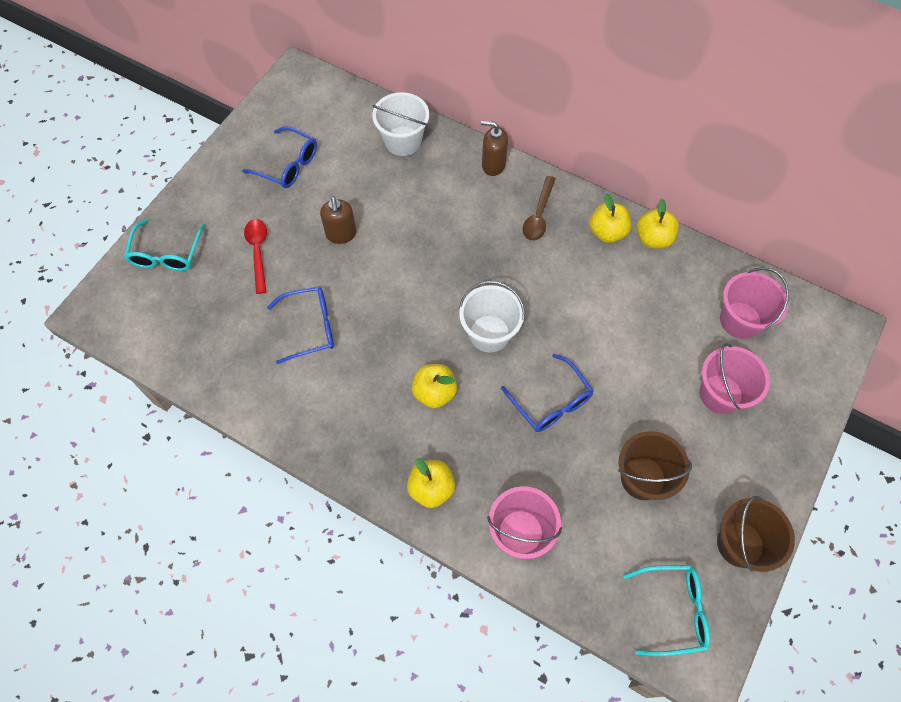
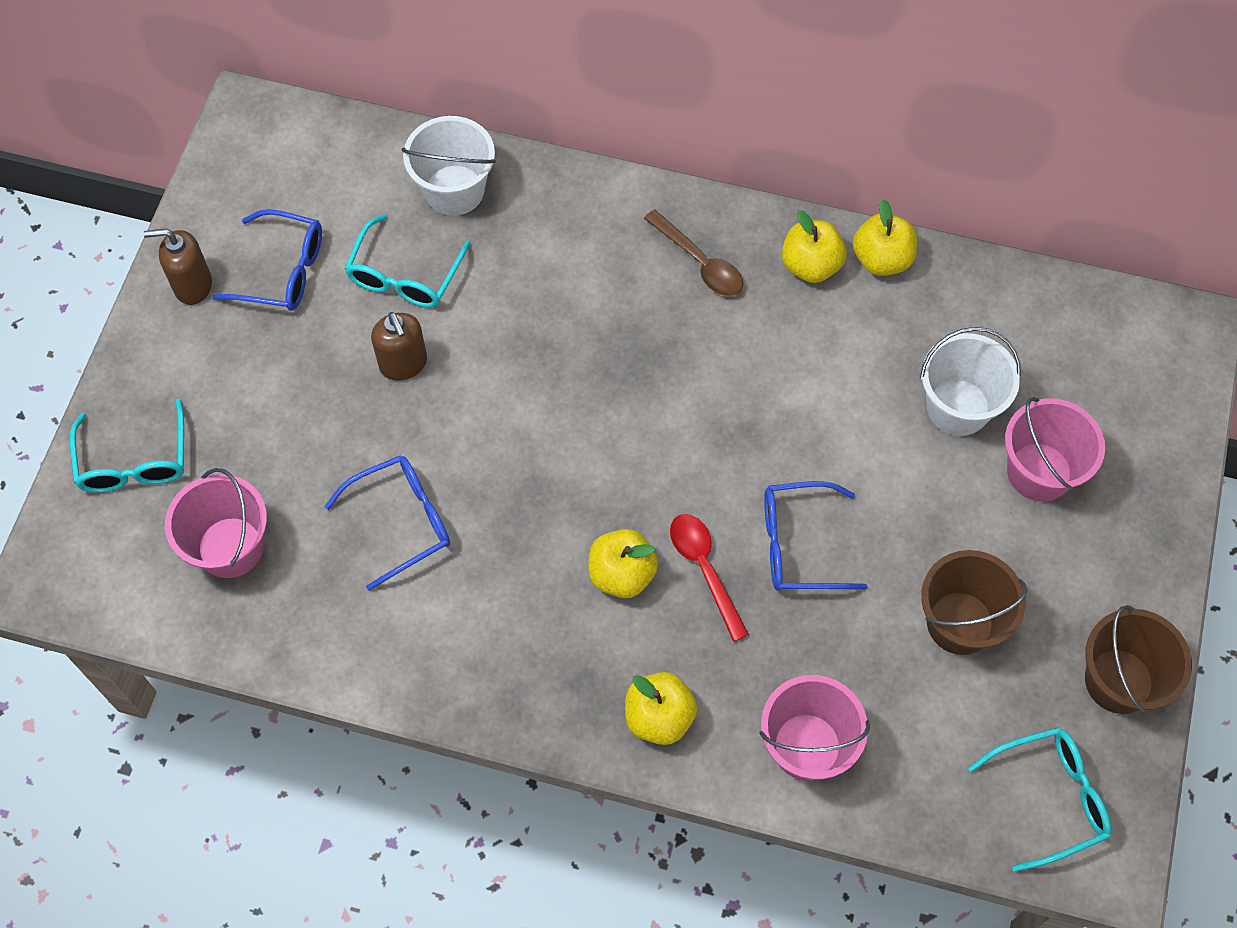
camera: 15 degrees left, 0 degrees up
(258, 252) = (281, 422): red spoon -> red spoon (704, 569)
(358, 183) = (405, 276): none -> turquoise glasses
(489, 333) = (678, 464): white bucket -> white bucket (958, 407)
(493, 165) = (607, 197): brown soap dispenser -> brown soap dispenser (192, 285)
(538, 215) = (700, 263): brown spoon -> brown spoon turned 45 degrees counterclockwise
(551, 402) = (798, 545): blue glasses -> blue glasses turned 135 degrees clockwise
(740, 320) = (1040, 354): pink bucket -> pink bucket (230, 547)

